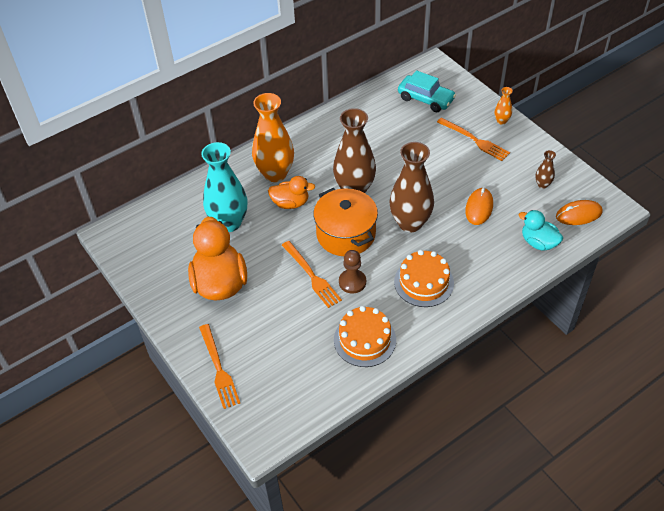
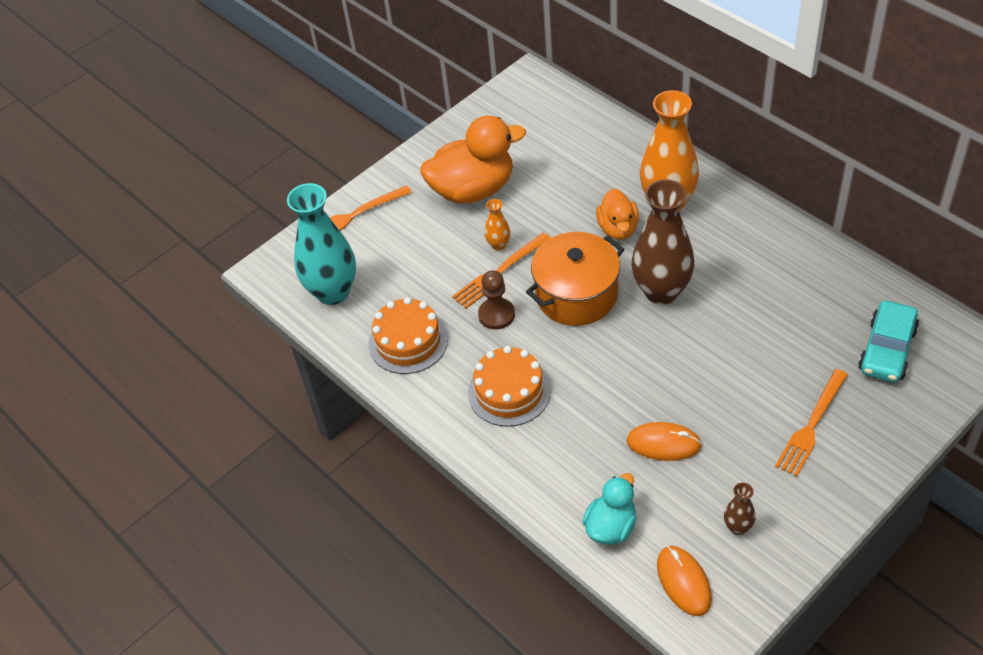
camera: 85 degrees right, 0 degrees up
(229, 223) = (569, 176): turquoise vase -> turquoise vase (333, 292)
(410, 223) = (613, 363): brown vase -> none
(501, 121) = (872, 459): orange vase -> orange vase (498, 245)

